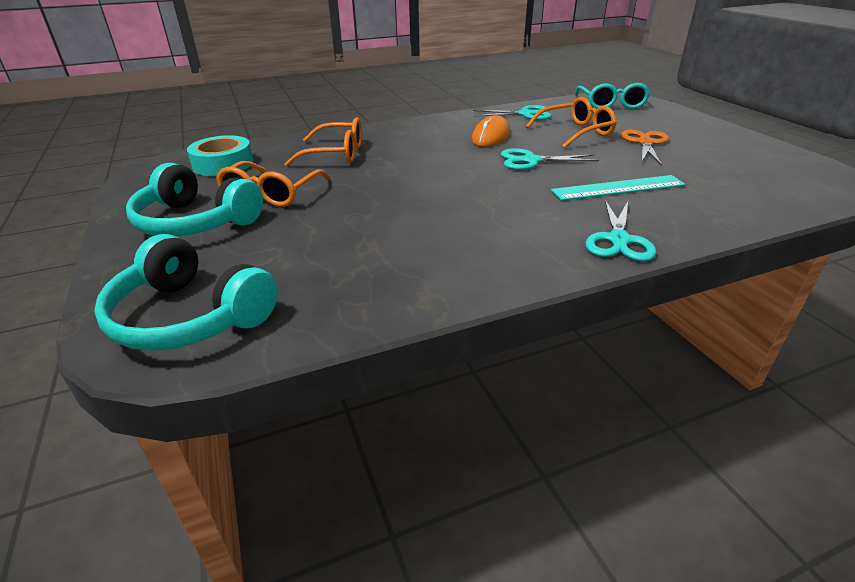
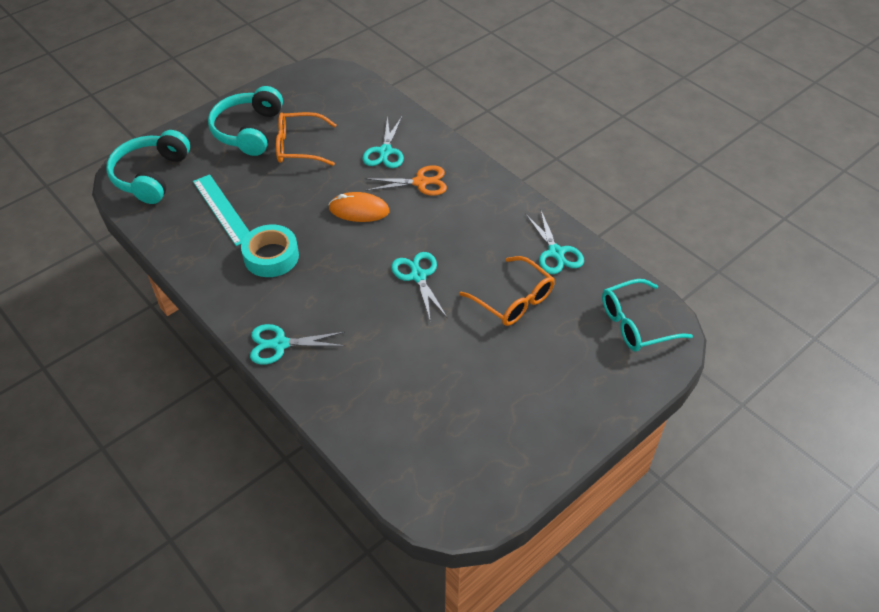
camera: 70 degrees right, 15 degrees up
(223, 164) = (341, 101): turquoise tape -> turquoise tape (271, 256)
(335, 154) = (385, 152): orange glasses -> turquoise scissors
(491, 136) = (471, 238): orange mouse -> orange mouse (359, 210)
(618, 188) = (376, 340): turquoise ruler -> turquoise ruler (222, 209)
(645, 142) = (505, 358): orange scissors -> orange scissors (420, 182)

